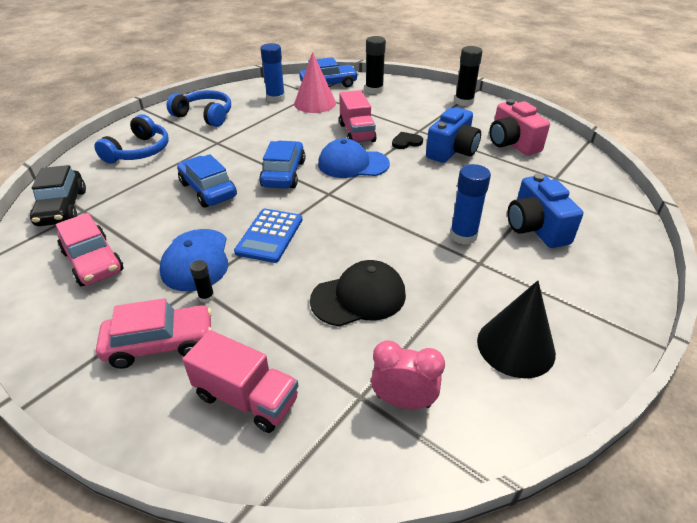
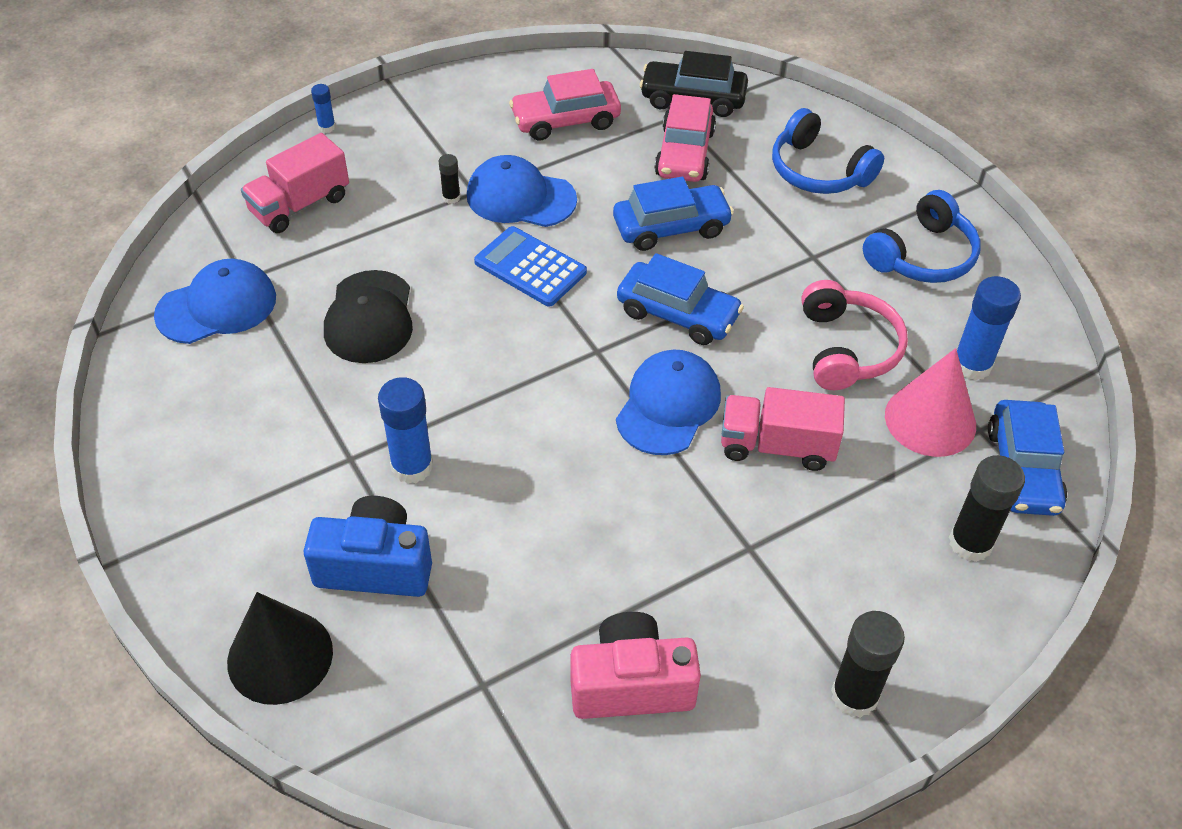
camera: 110 degrees right, 10 degrees up
(115, 428) = (327, 127): none -> blue glue stick
(160, 344) = (404, 159): pink car -> pink car (684, 153)
(282, 125) = (847, 348): none -> pink headphones
(403, 401) = (217, 306): pink clock -> blue cap
(406, 142) = (711, 508): black heart -> none
(452, 151) = (647, 565): blue camera -> none
(515, 346) = (208, 424): black cone -> black cone (280, 656)

